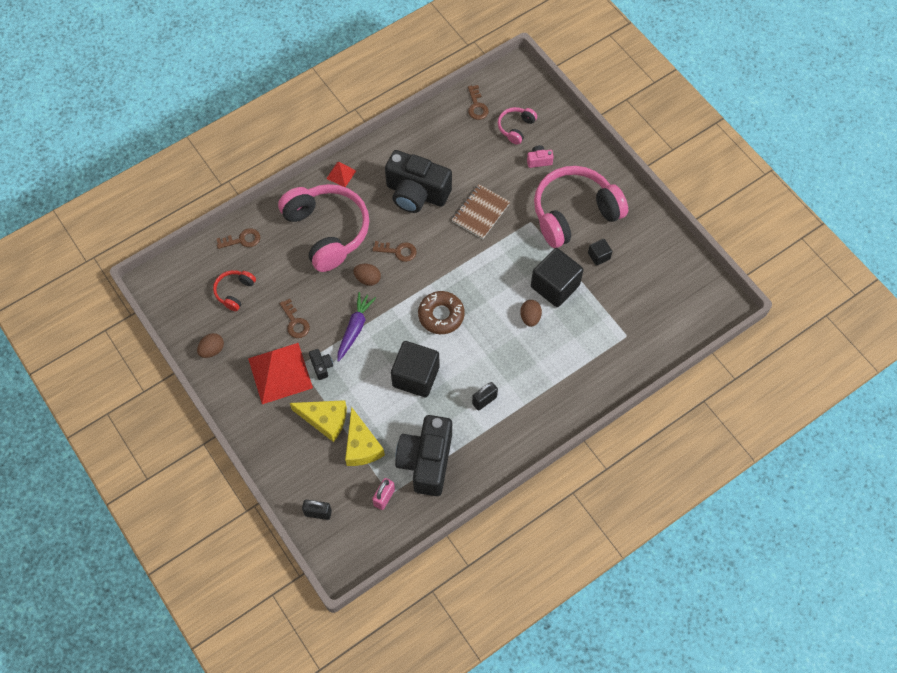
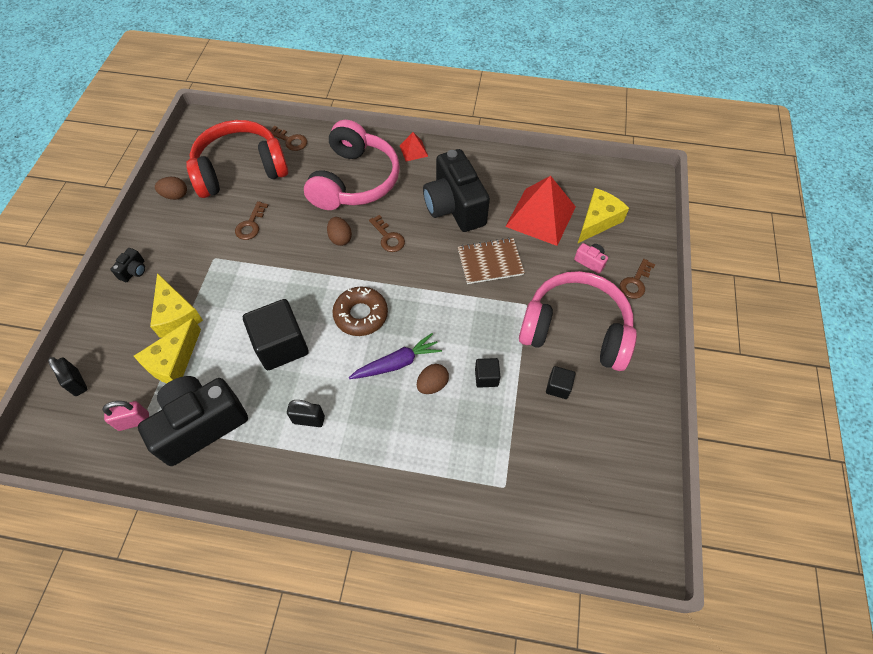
camera: 45 degrees right, 5 degrees down
(234, 292) = (240, 170): red headphones -> red headphones, size x2.19
(280, 373) = (194, 251): red pyramid -> red pyramid (540, 216)
(321, 366) = (226, 272): black camera -> black camera (134, 271)
(355, 328) = (285, 266): purple carrot -> purple carrot (397, 363)
(477, 106) = (581, 181): brown key -> brown key (635, 282)
(516, 128) = (598, 221): pink headphones -> yellow cheese
(555, 286) = (486, 377): black cube -> black cube, size x0.48

